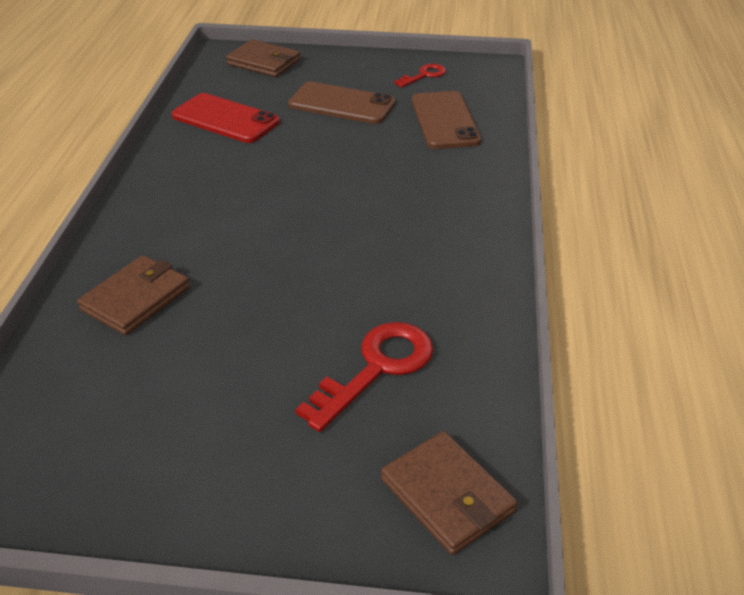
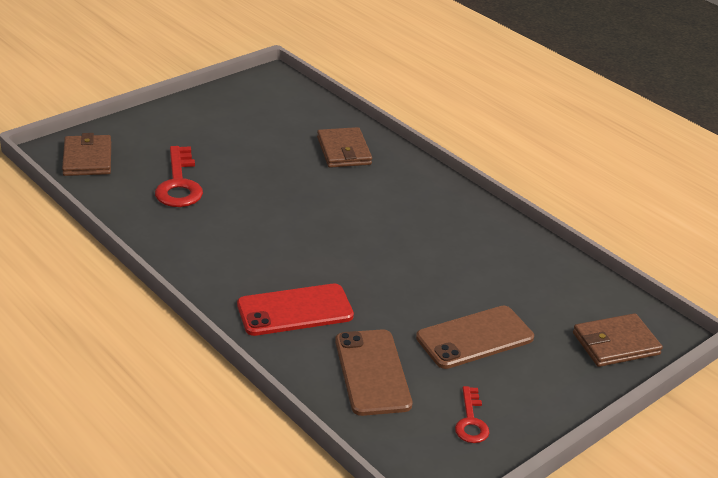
camera: 130 degrees right, 5 degrees down
(225, 119) = (521, 270): red phone -> red phone (295, 310)
(444, 120) = (372, 372): brown phone -> brown phone turned 45 degrees clockwise
(447, 495) = (87, 159): brown wallet -> brown wallet turned 75 degrees clockwise

